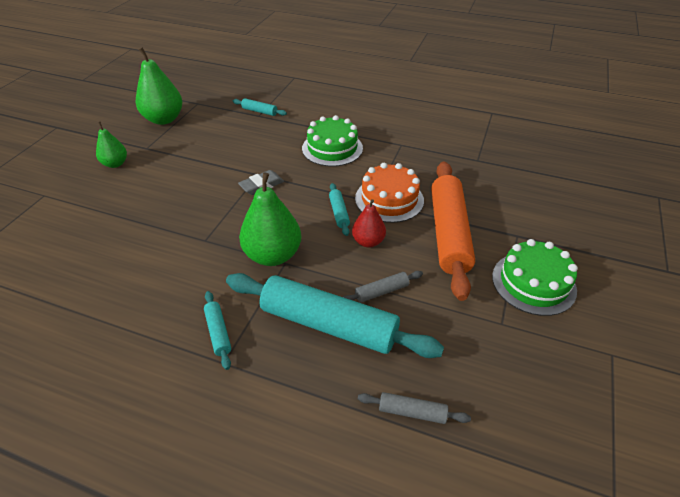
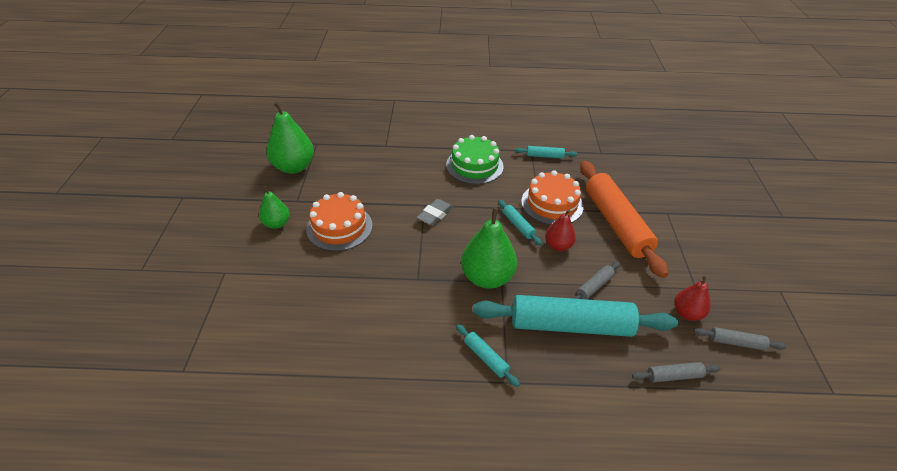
camera: 20 degrees left, 0 degrees up
(166, 178) = (339, 227): none -> orange cake
(259, 111) = (384, 141): turquoise rolling pin -> turquoise rolling pin (544, 156)
(472, 348) = (687, 313): none -> red pear
(515, 397) = (736, 342): none -> grey rolling pin
(533, 283) = (700, 249): green cake -> none

